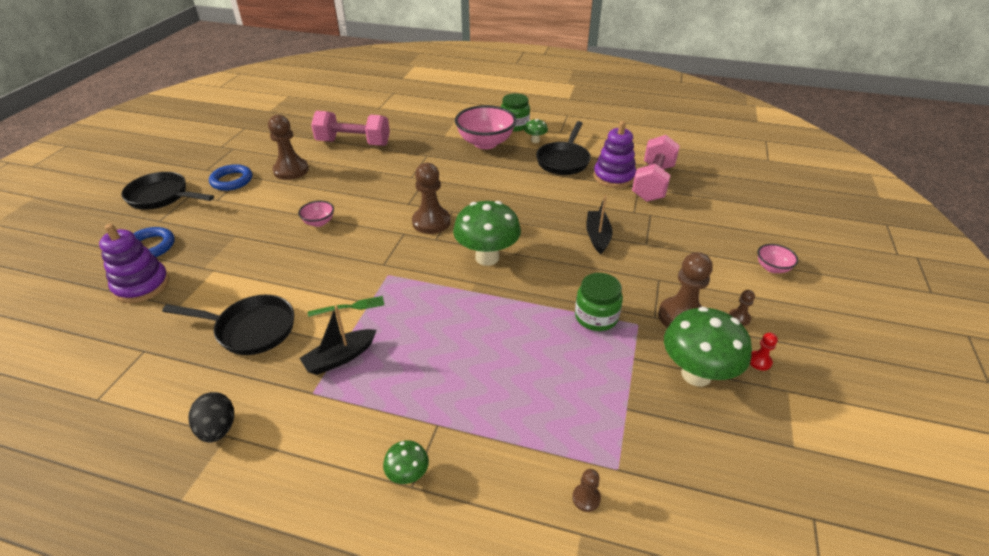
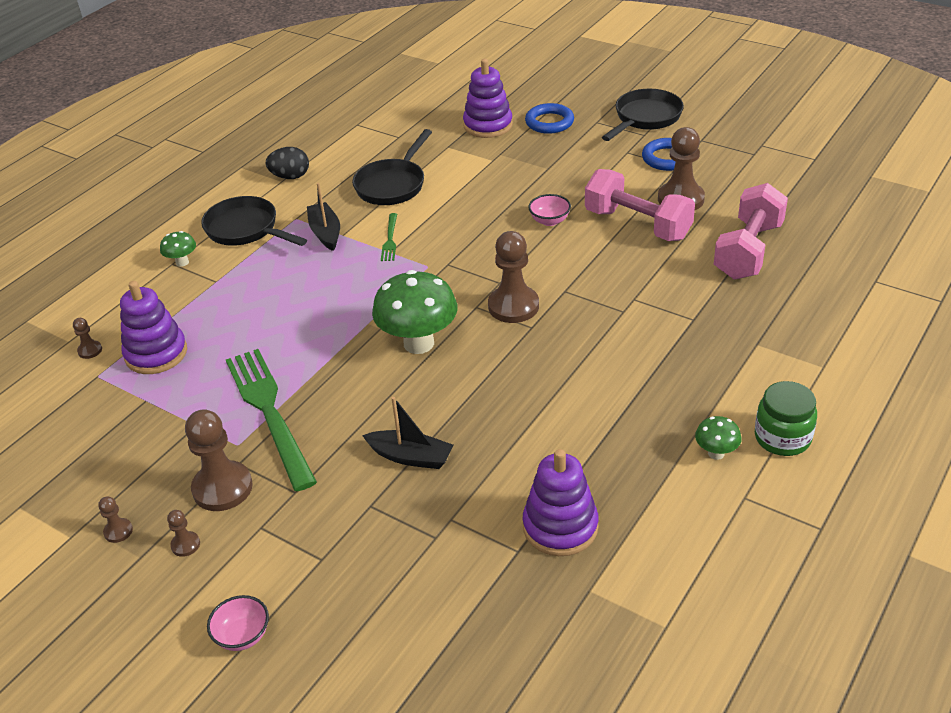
camera: 110 degrees right, 0 degrees up
(485, 143) = (720, 388): pink bowl -> none
(563, 160) = (634, 474): black pan -> black pan (246, 229)
(565, 428) = (156, 354): none -> purple stacking toy
(596, 317) = (269, 412): green jar -> green fork
(653, 183) = (523, 576): pink dumbbell -> pink dumbbell (637, 224)
(696, 374) = (142, 467): green mushroom -> none
(759, 361) = (118, 531): red pawn -> brown pawn

